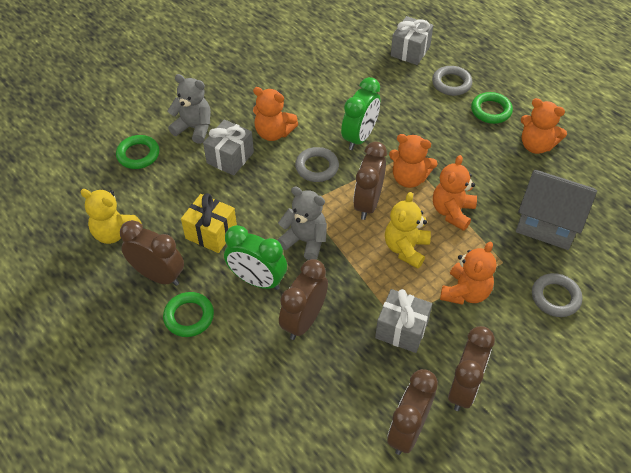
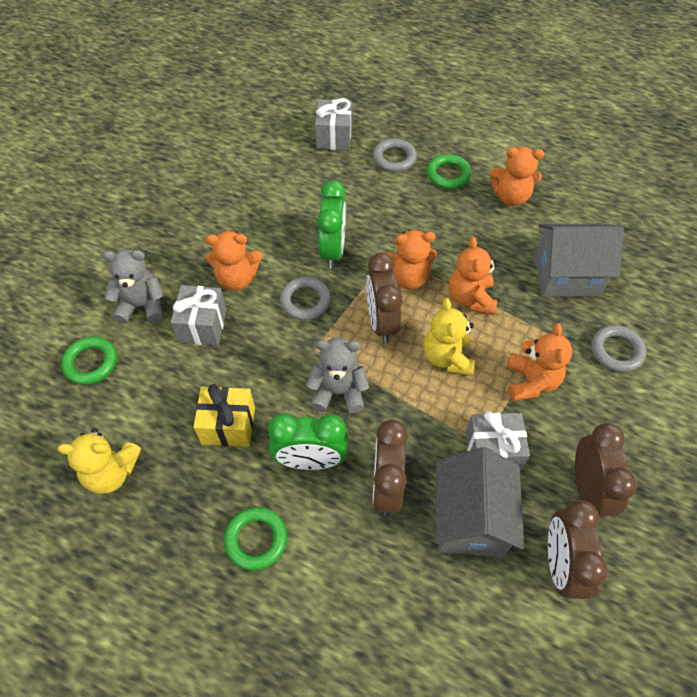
camera: 25 degrees left, 5 degrees up
(158, 275) = (193, 504): brown clock -> none
(355, 369) = (470, 519): none -> grey house

